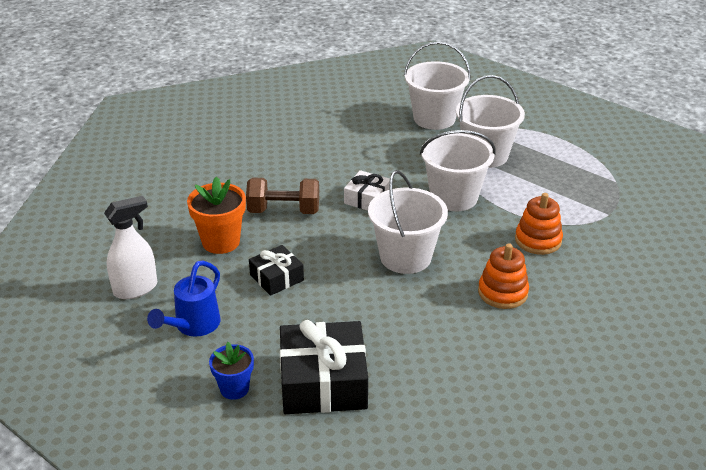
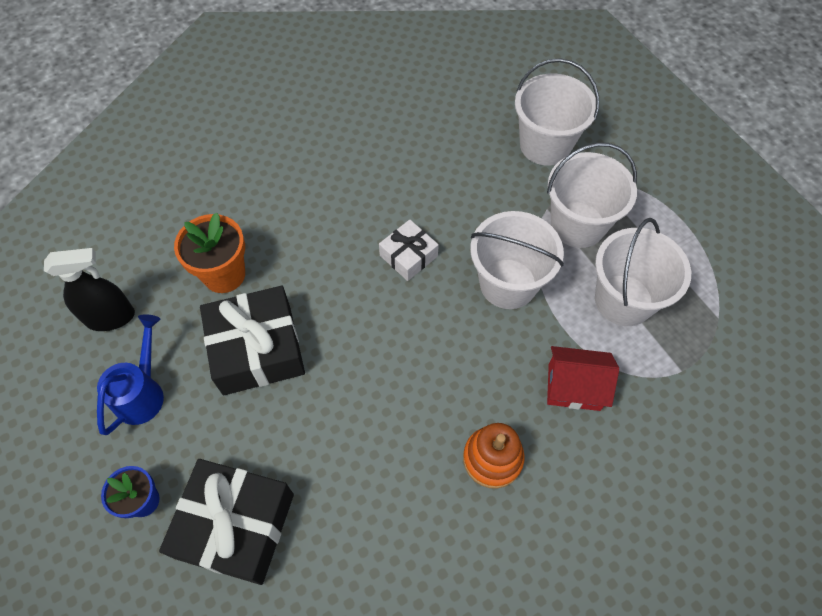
camera: 20 degrees right, 25 degrees up
(136, 289) = (111, 317): white spray bottle -> black spray bottle
(193, 326) = (143, 392): blue watering can -> blue watering can turned 150 degrees clockwise
(276, 278) = (257, 349): black gift -> black gift, size x1.81
(284, 211) = (310, 247): brown dumbbell -> none
(405, 257) = (409, 363): white bucket -> white bucket (623, 300)
(538, 240) = (574, 387): orange stacking toy -> red house

